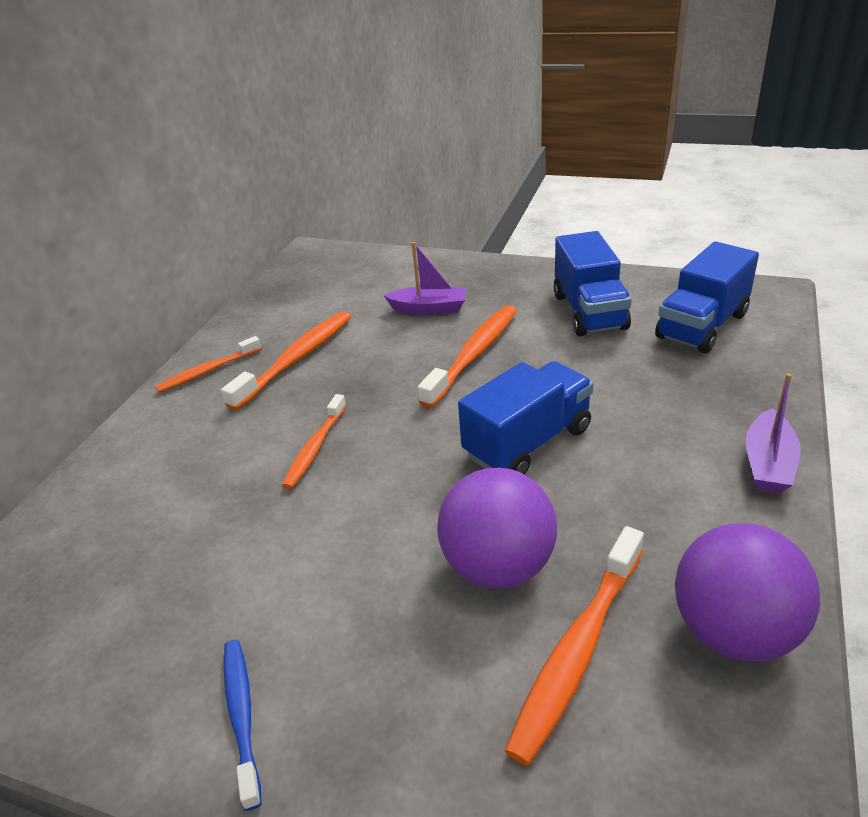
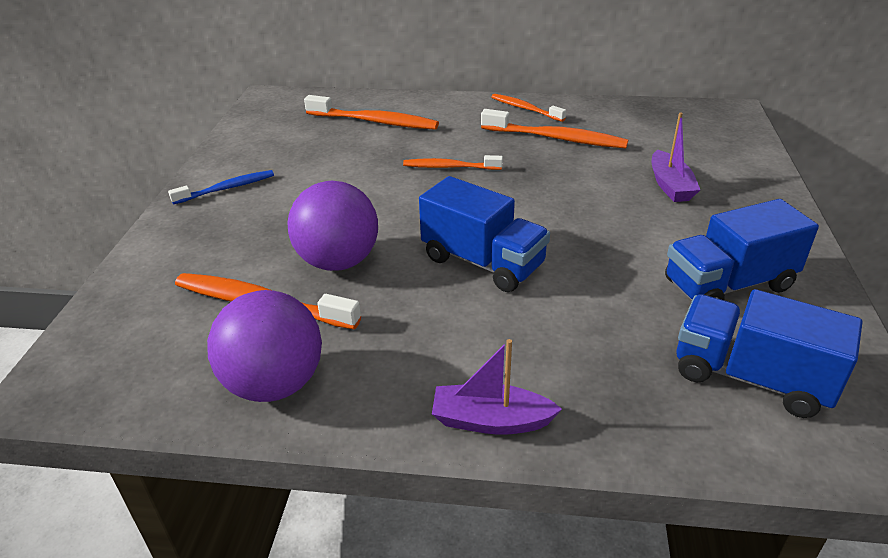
camera: 75 degrees right, 0 degrees up
(473, 355) = (603, 219): orange toothbrush -> orange toothbrush (374, 121)

